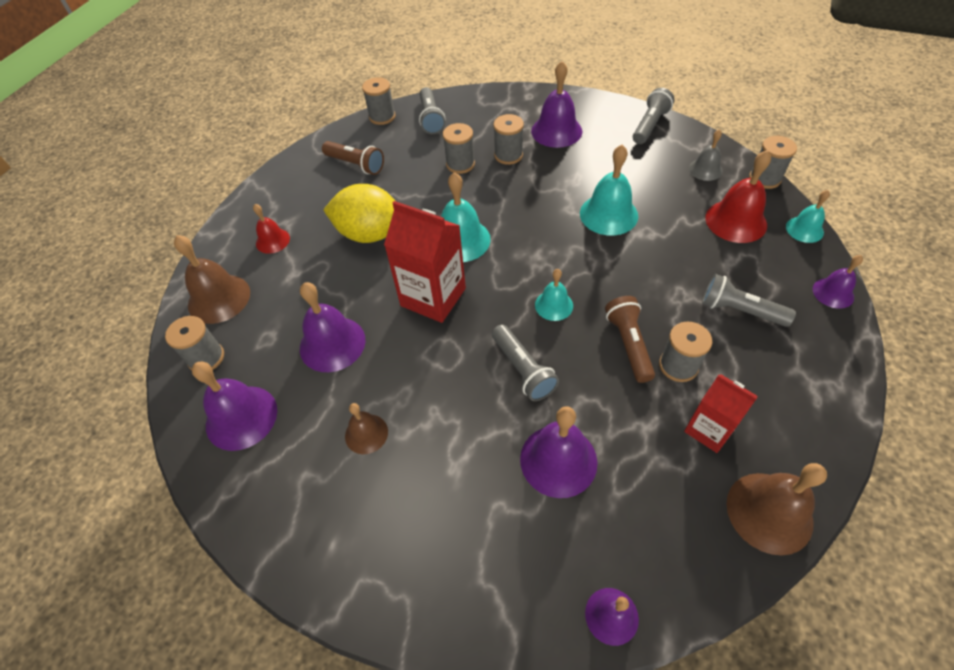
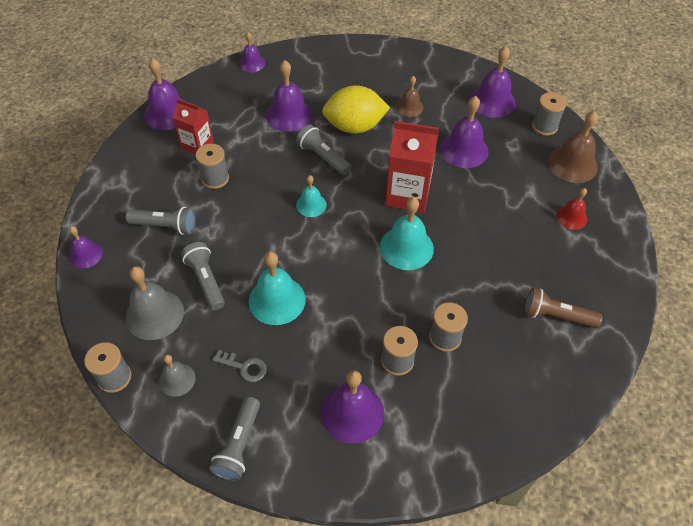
camera: 160 degrees right, 0 degrees up
(370, 234) = (490, 239): yellow lemon -> yellow lemon (354, 127)
(382, 117) = (575, 398): grey spool -> none
(430, 119) = (513, 406): grey flashlight -> grey flashlight (206, 281)
(629, 344) = (250, 186): brown flashlight -> none
(644, 169) = (244, 367): none -> grey key
(736, 221) = (154, 314): red bell -> grey bell
(769, 512) = (167, 113): brown bell -> purple bell
(804, 229) = (91, 316): turquoise bell -> none

